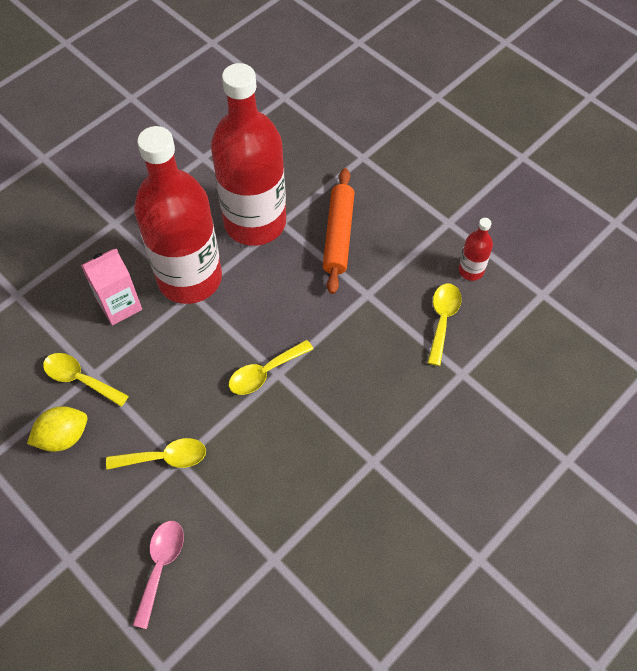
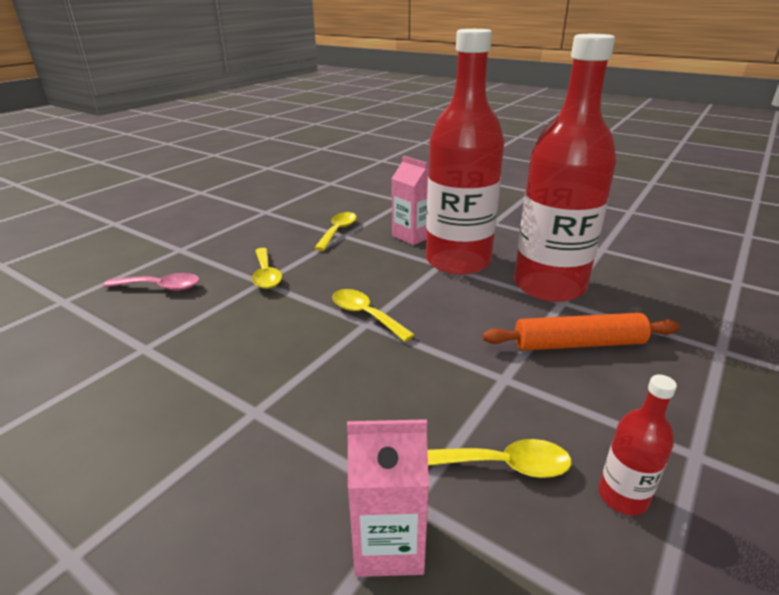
camera: 80 degrees right, 30 degrees down
(63, 436) = (286, 233): yellow lemon -> none
(487, 389) = (388, 544): none -> pink carton

